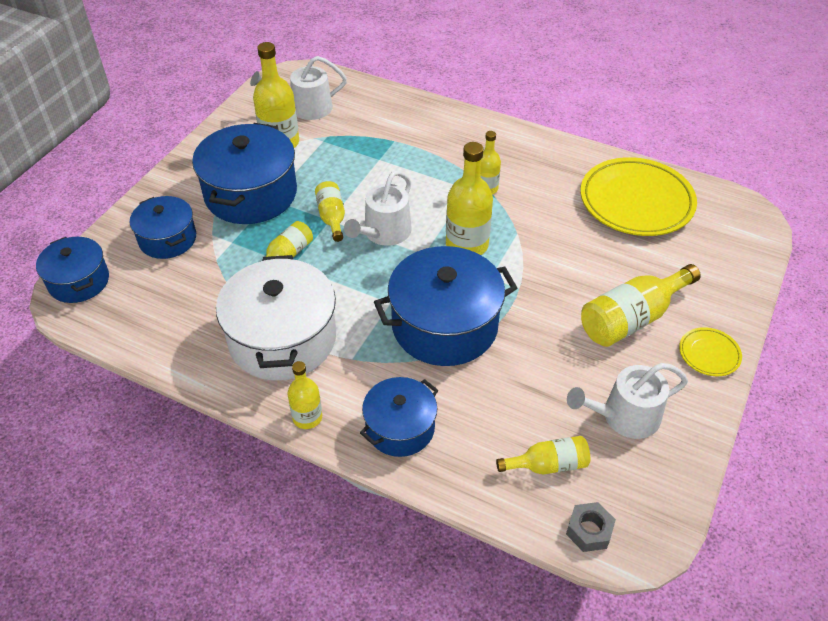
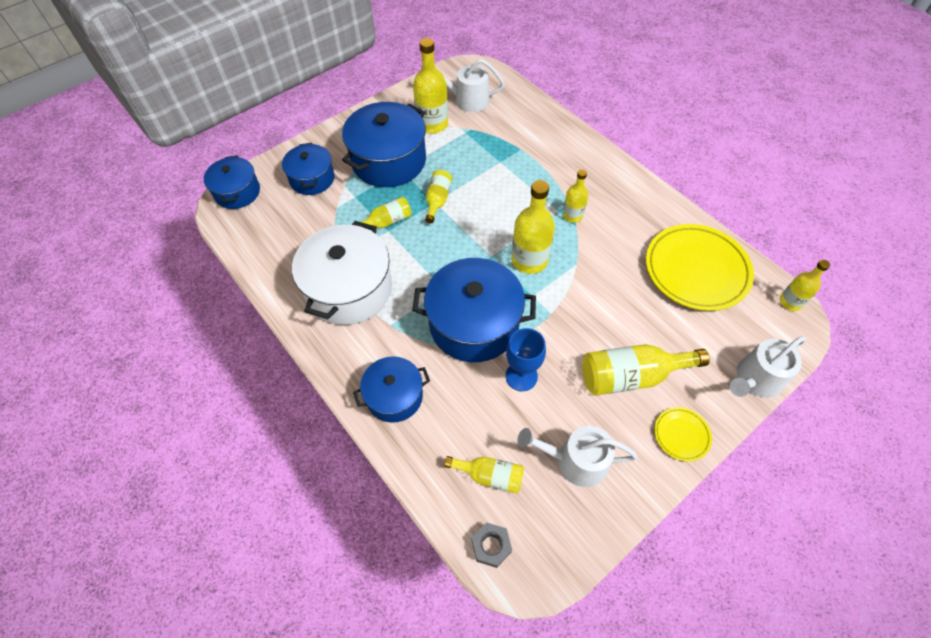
camera: 25 degrees right, 10 degrees up
(307, 417) = (333, 360): yellow bottle -> yellow bottle (790, 302)
(384, 233) = (470, 227): white watering can -> white watering can (755, 379)
(524, 358) = (521, 376): none -> blue goblet

